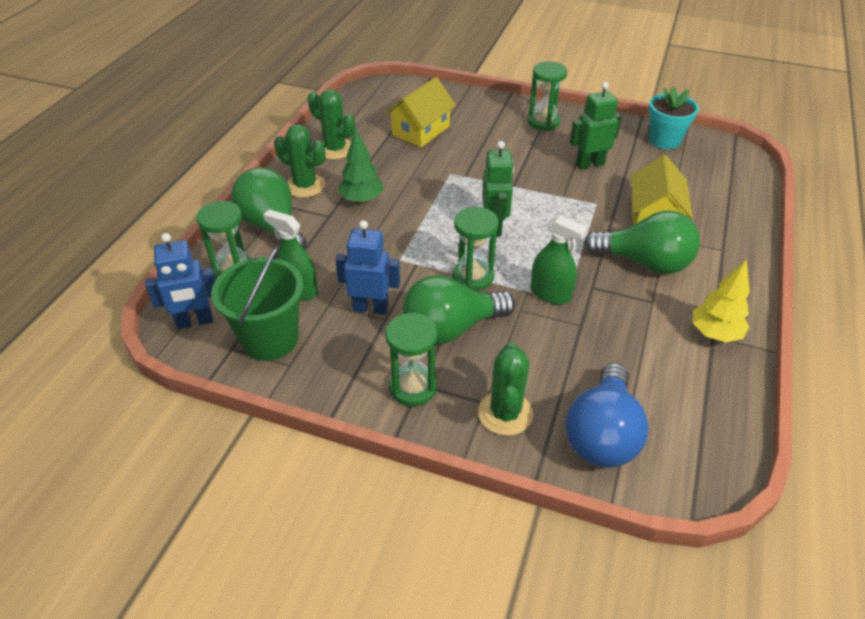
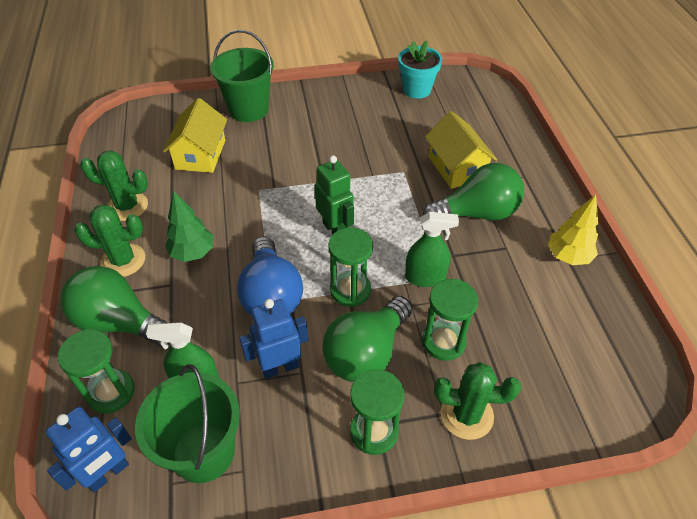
camera: 30 degrees left, 5 degrees up
(487, 109) = (248, 109): none -> green bucket
(505, 413) = (466, 415): green cactus -> green cactus turned 60 degrees counterclockwise
(543, 122) = (307, 106): green hourglass -> green hourglass (443, 342)
(589, 164) = (373, 135): green robot -> none
(602, 434) = (551, 393): blue light bulb -> blue light bulb (271, 295)

